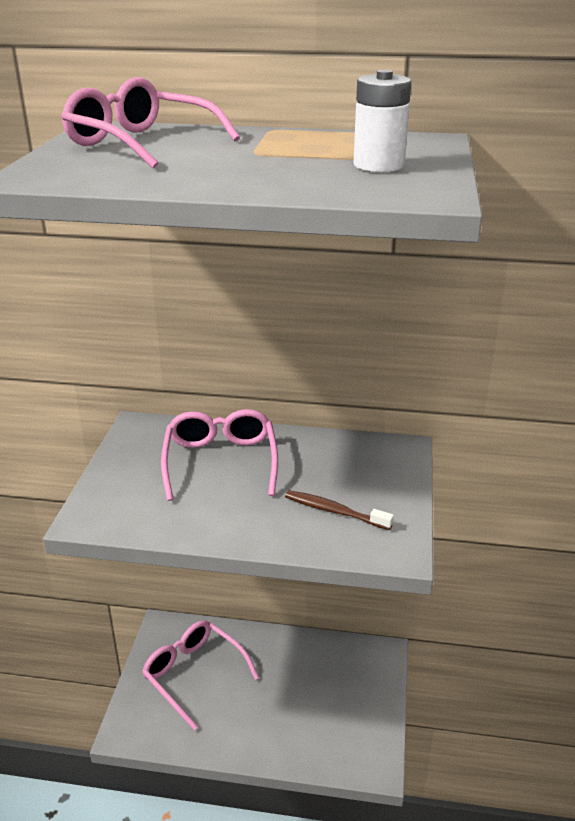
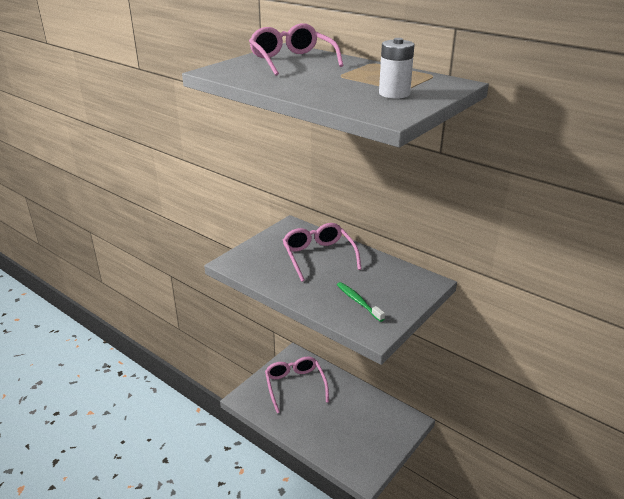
camera: 30 degrees right, 0 degrees up
(220, 462) = (318, 256): pink glasses -> pink glasses turned 45 degrees counterclockwise
(334, 511) = (358, 301): brown toothbrush -> green toothbrush

